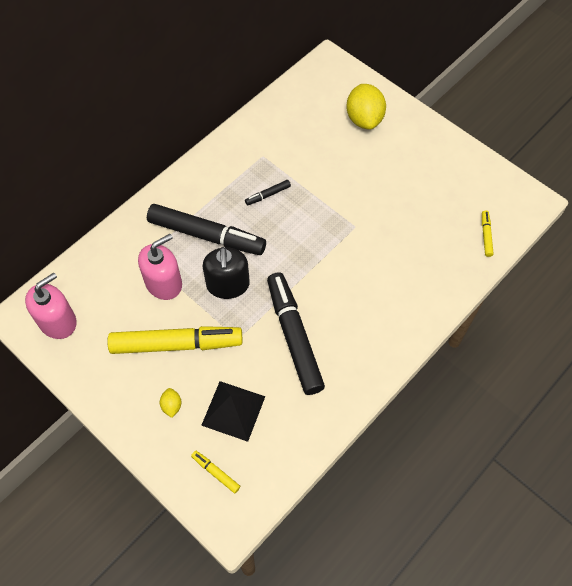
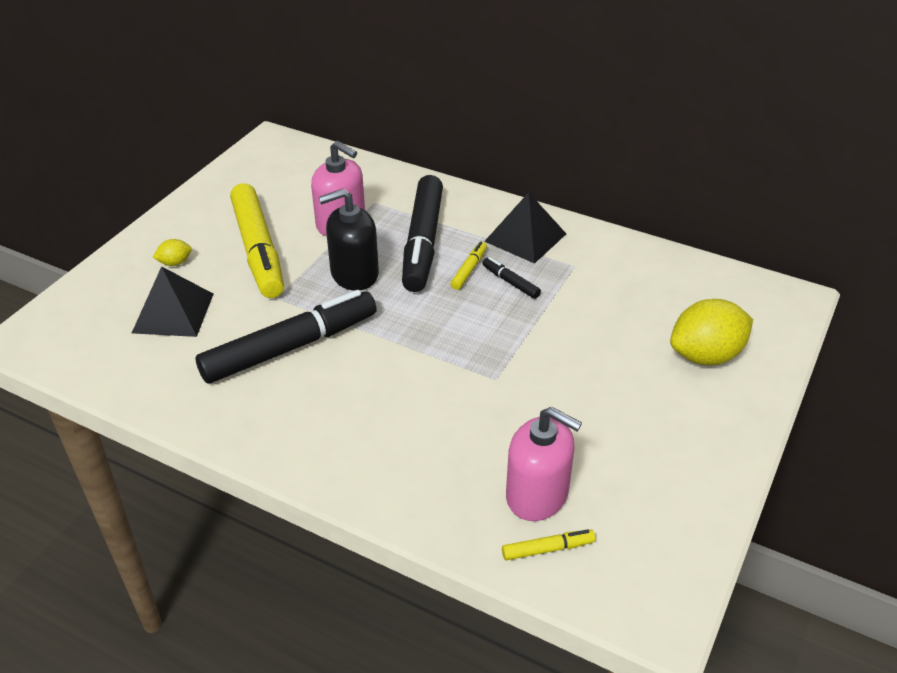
camera: 75 degrees right, 20 degrees down
(58, 321) = (270, 163): pink soap dispenser -> pink soap dispenser (537, 495)
(216, 472) = (88, 314): yellow marker -> yellow marker (469, 270)
(223, 174) = (525, 237): none -> black pyramid

